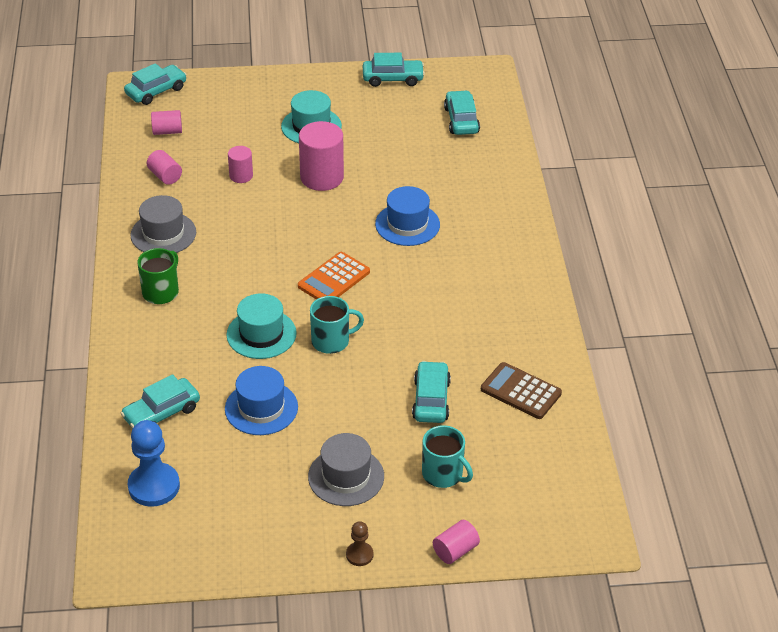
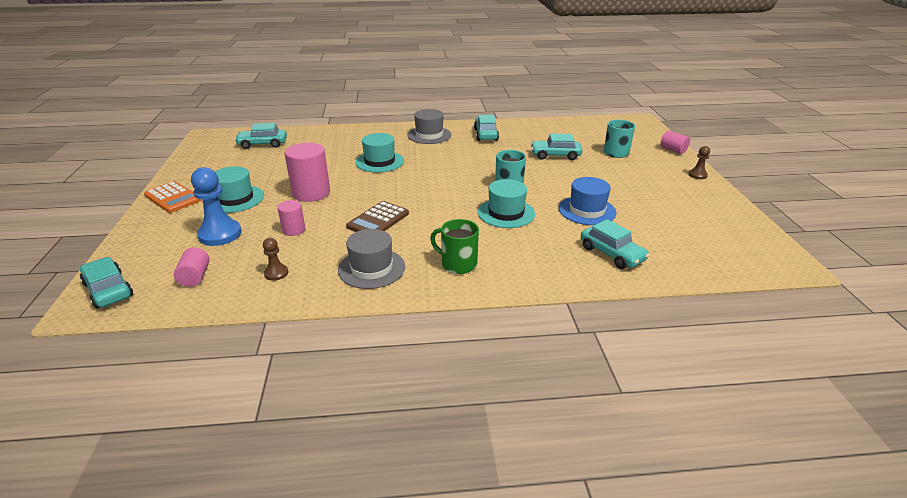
camera: 90 degrees left, 10 degrees down
(154, 486) = (693, 252): blue pawn -> blue pawn (220, 234)
(165, 176) = (276, 273): pink cylinder -> brown pawn
(334, 279) = (440, 186): orange calculator -> orange calculator (173, 198)
(346, 476) = (636, 180): grey hat -> grey hat (429, 135)
(393, 78) = (189, 167): turquoise car -> turquoise car (485, 134)
(407, 224) = (379, 162): blue hat -> turquoise hat
(520, 391) = (539, 133): brown calculator -> brown calculator (378, 220)

